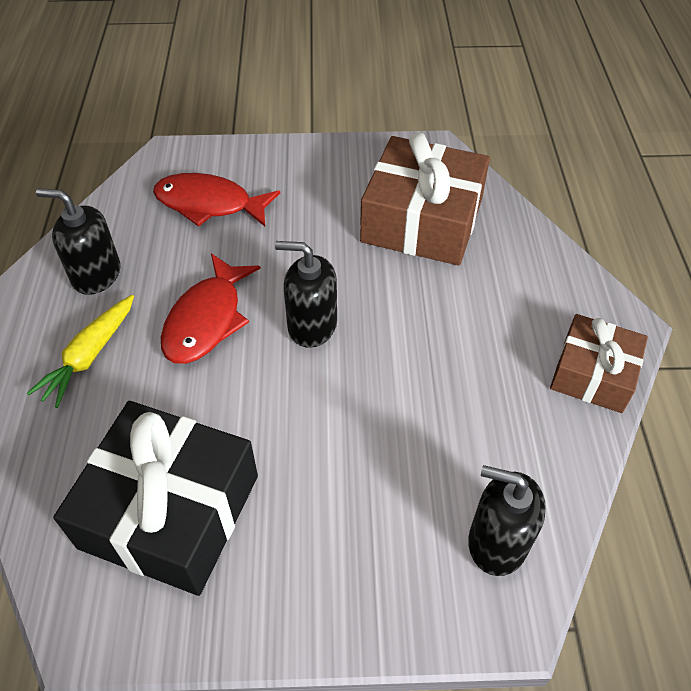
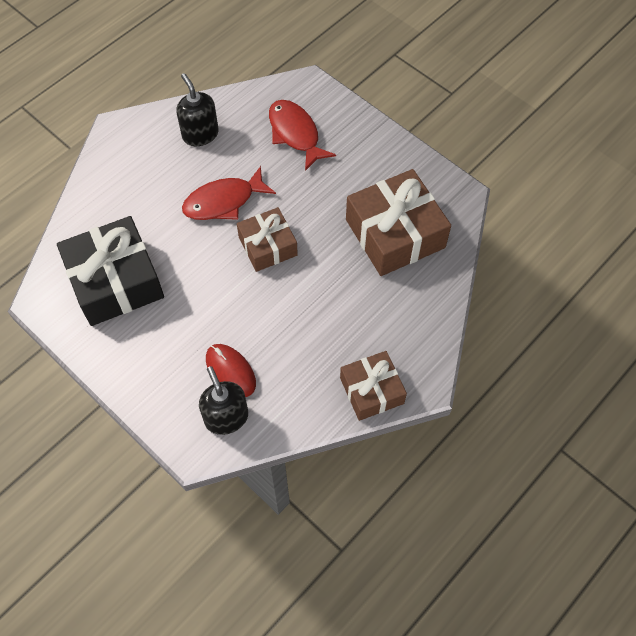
camera: 45 degrees right, 10 degrees up
(90, 356) = (156, 178): yellow carrot -> none
(312, 325) = (267, 246): black soap dispenser -> brown gift
(436, 486) = (230, 371): none -> red mouse

